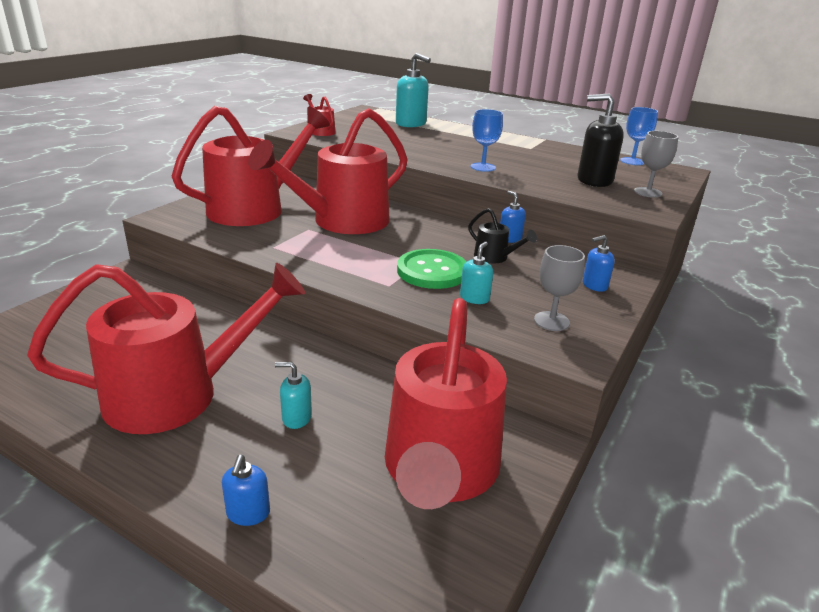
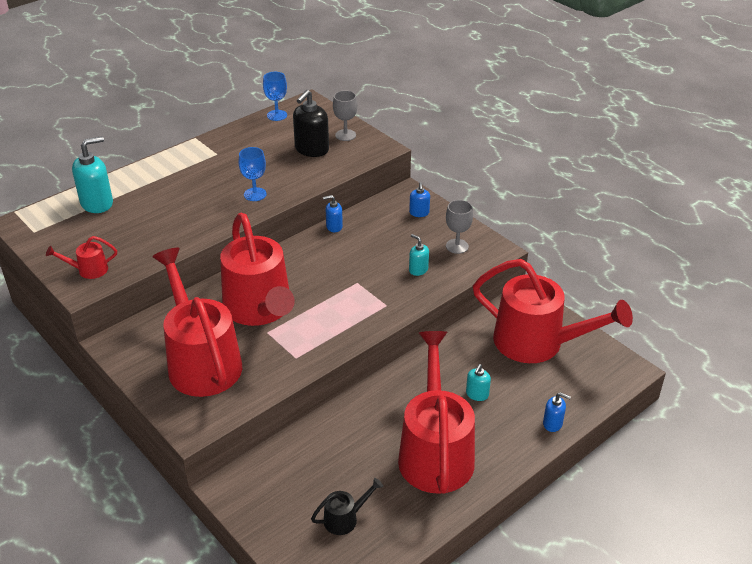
camera: 70 degrees left, 10 degrees up
(432, 271) = (372, 279): green button -> none
(495, 257) = (362, 243): black watering can -> black watering can (345, 518)

